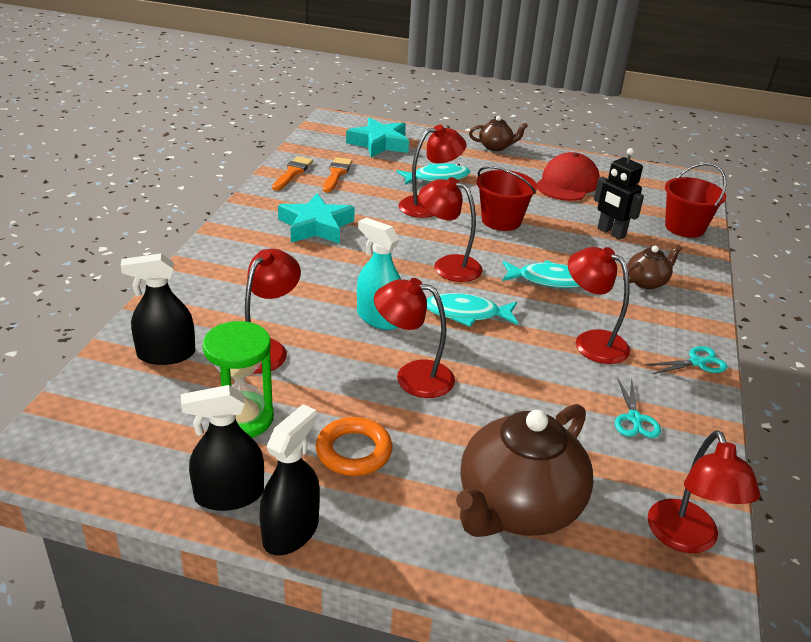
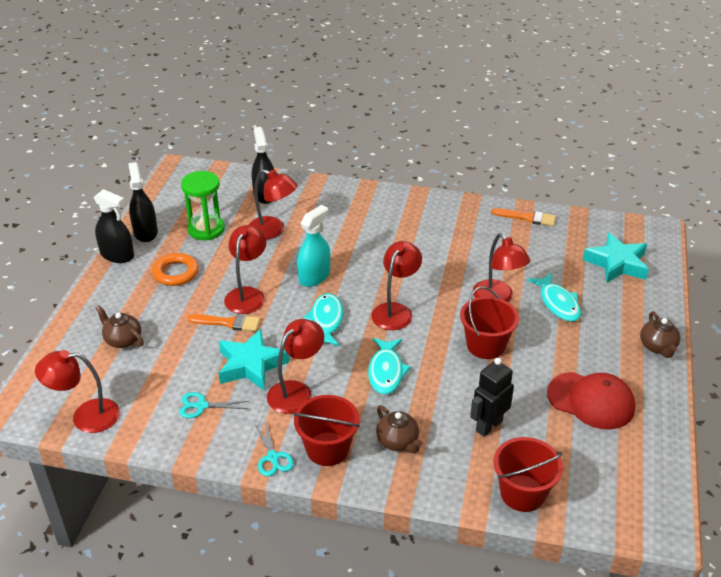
camera: 90 degrees right, 5 degrees up
(316, 226) = (438, 238): turquoise star -> turquoise star (251, 365)
(336, 174) = (537, 241): orange brush -> orange brush (228, 323)
(517, 507) = (123, 340): brown teapot -> brown teapot, size x0.48
(671, 325) = (327, 449): none -> red bucket

